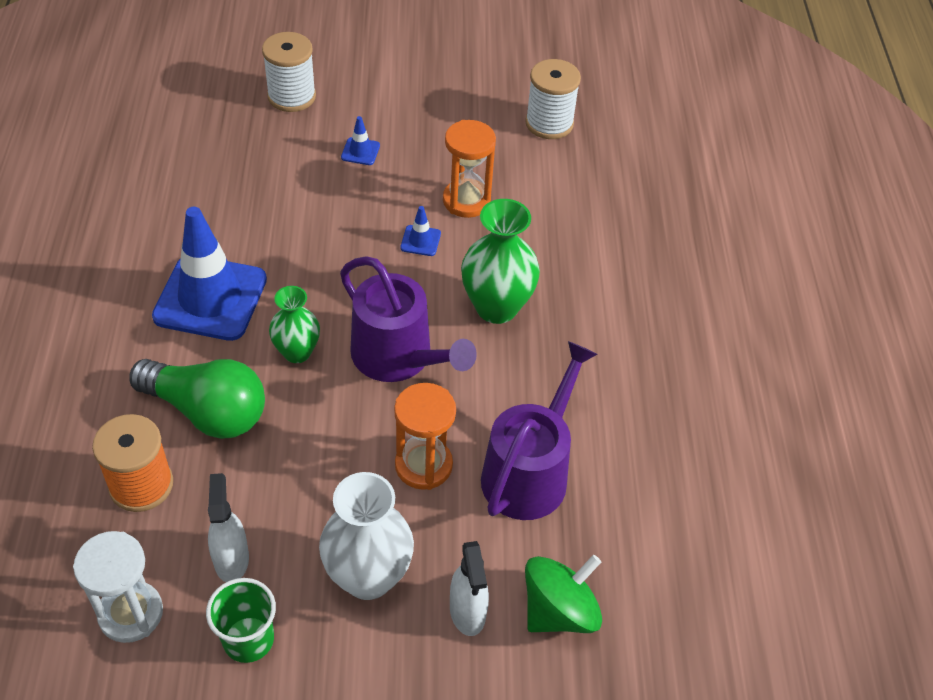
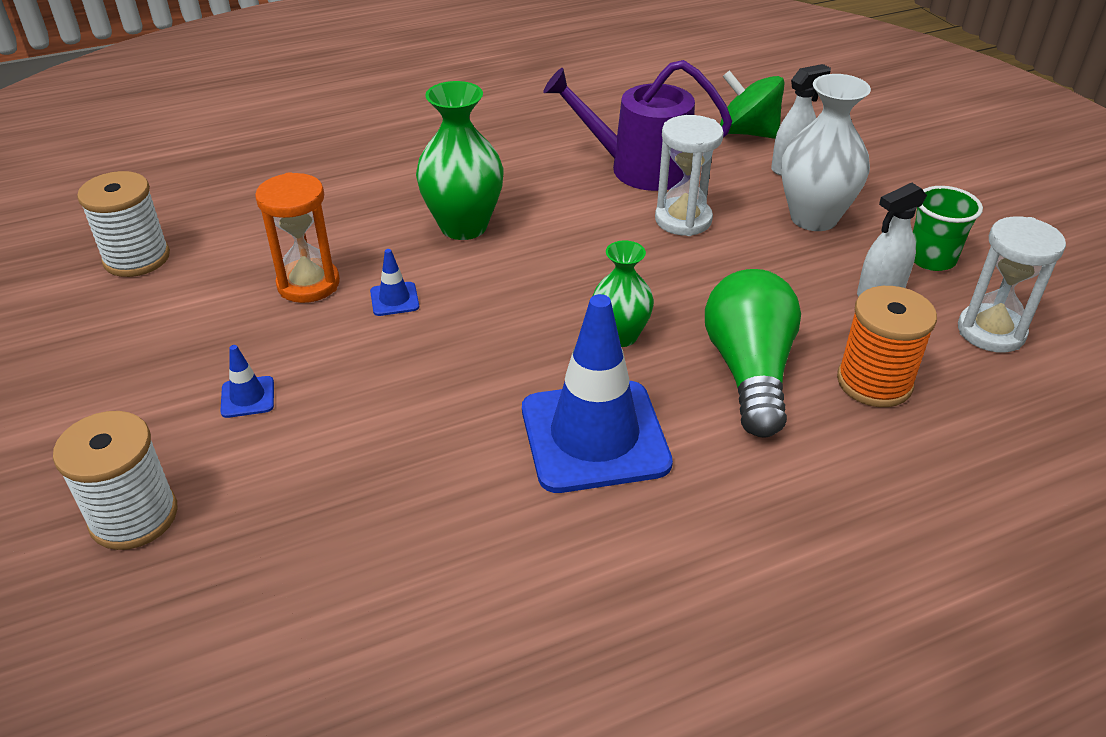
camera: 110 degrees left, 10 degrees down
(398, 357) = (573, 267): purple watering can -> none
(423, 465) = (683, 220): orange hourglass -> white hourglass

